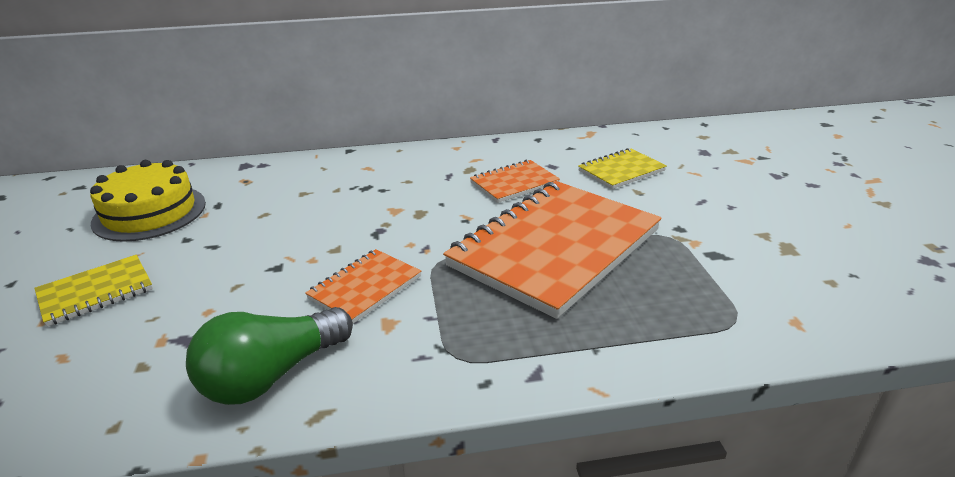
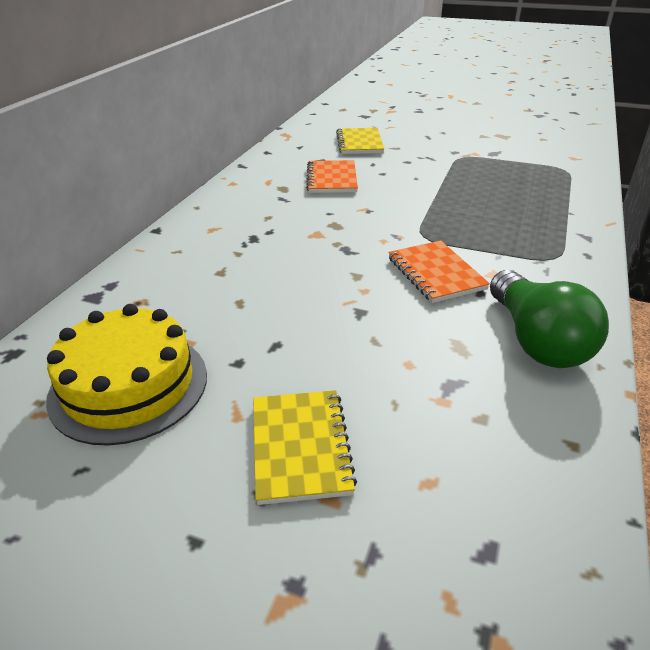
camera: 60 degrees left, 5 degrees up
(555, 248) = (443, 191): orange notebook -> none

